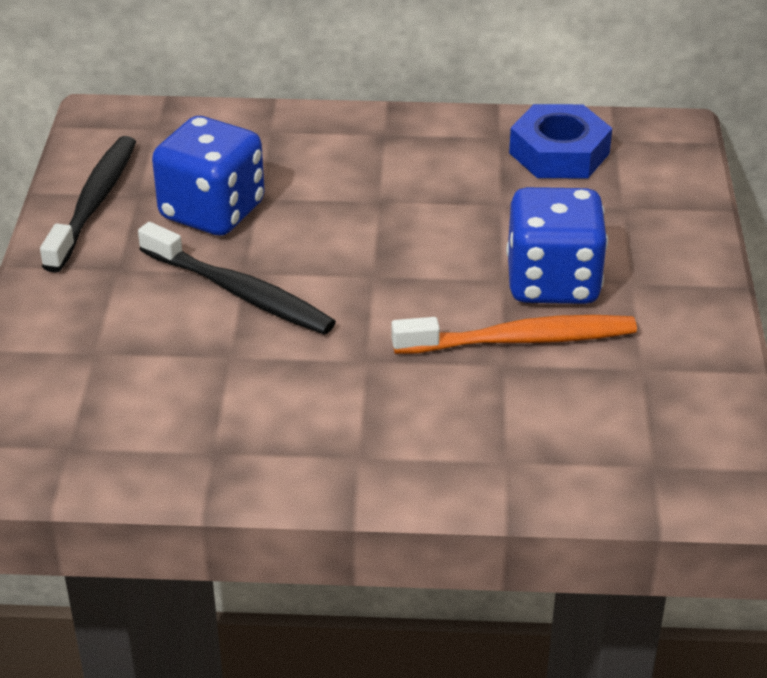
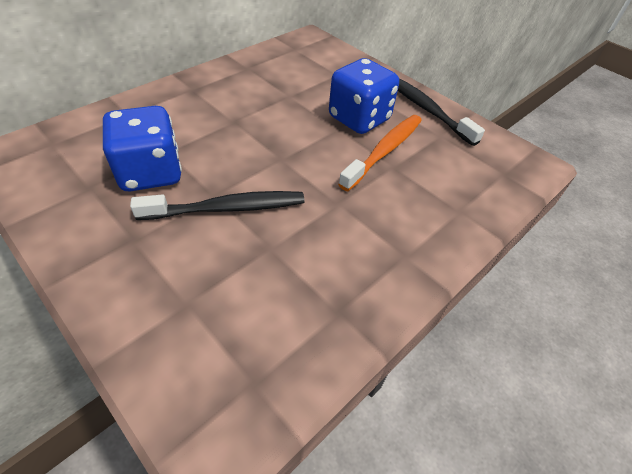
camera: 50 degrees left, 10 degrees up
(93, 203) = (63, 209): black toothbrush -> black toothbrush (427, 110)
(559, 153) = (282, 63): blue nut -> none

